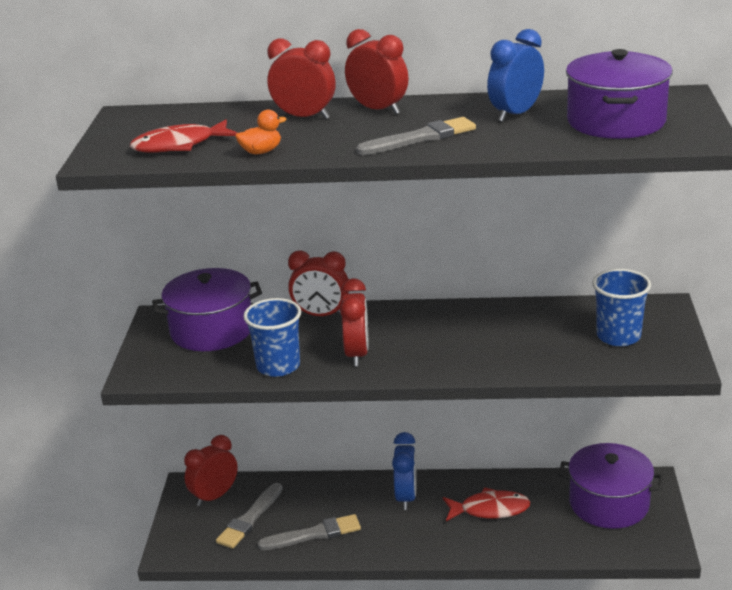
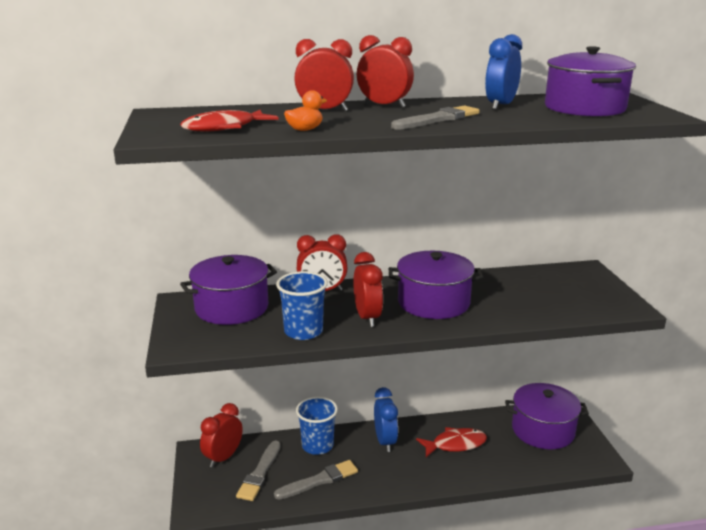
camera: 15 degrees left, 5 degrees down
(443, 340) = (433, 302): none -> purple pot
(618, 336) = (568, 291): blue cup -> blue cup (317, 445)

